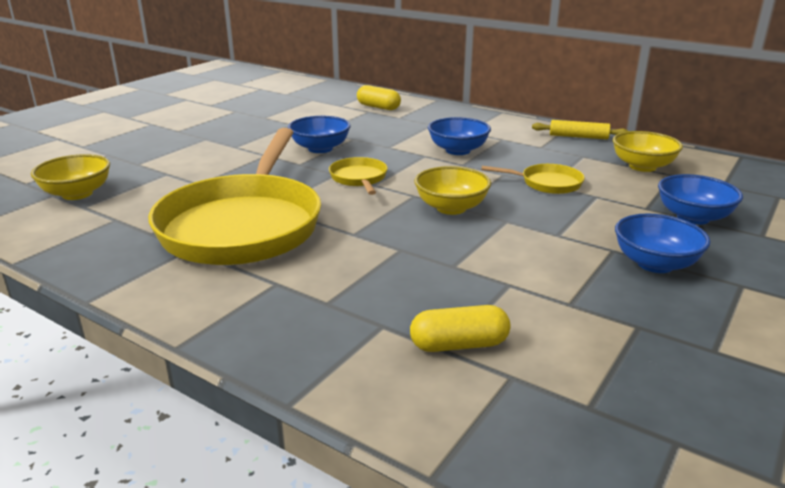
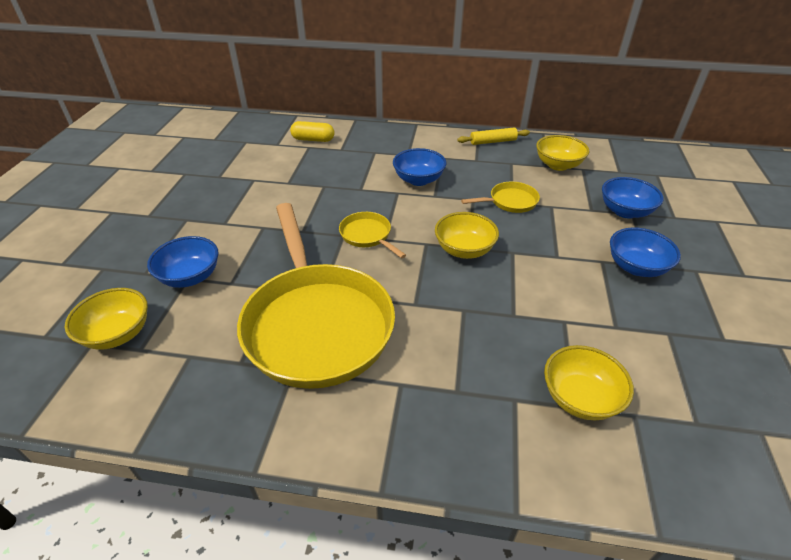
camera: 25 degrees left, 15 degrees up
(320, 148) = (305, 206): blue bowl -> blue bowl (190, 277)
(459, 345) = (580, 398): yellow capsule -> yellow bowl

